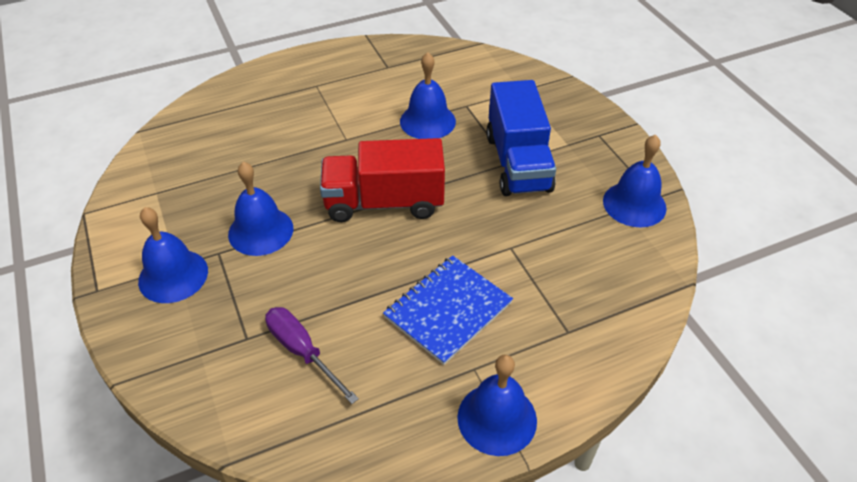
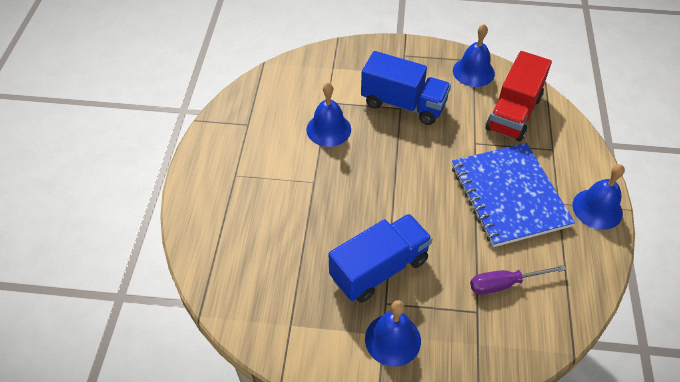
camera: 60 degrees left, 5 degrees up
(260, 231) = (379, 269): blue bell -> blue truck
(384, 202) = (395, 187): red truck -> red truck (513, 113)
(448, 310) = (509, 195): blue notebook -> blue notebook, size x1.50

